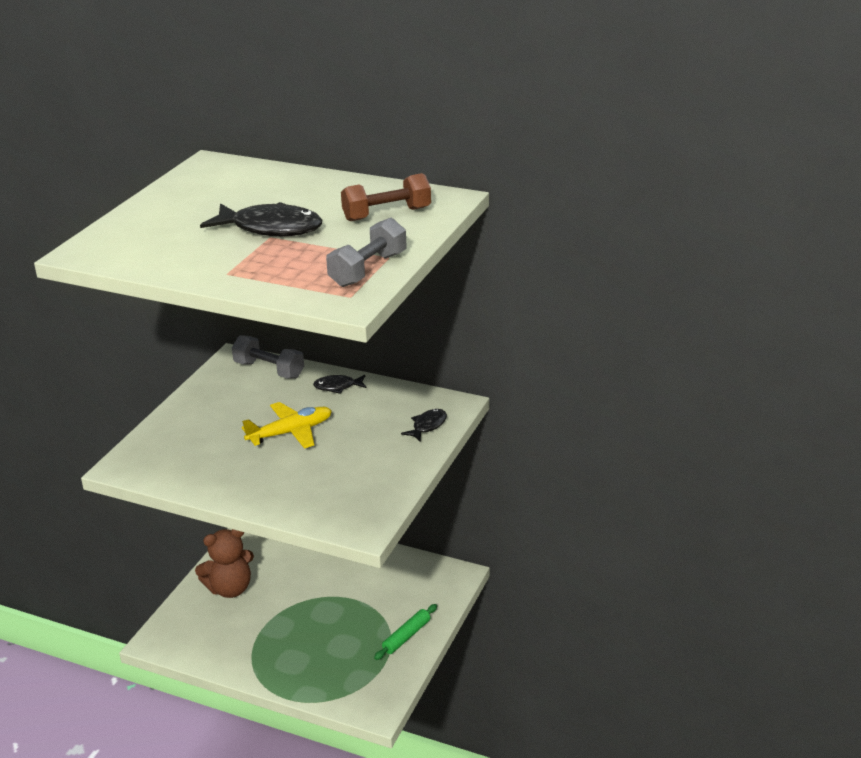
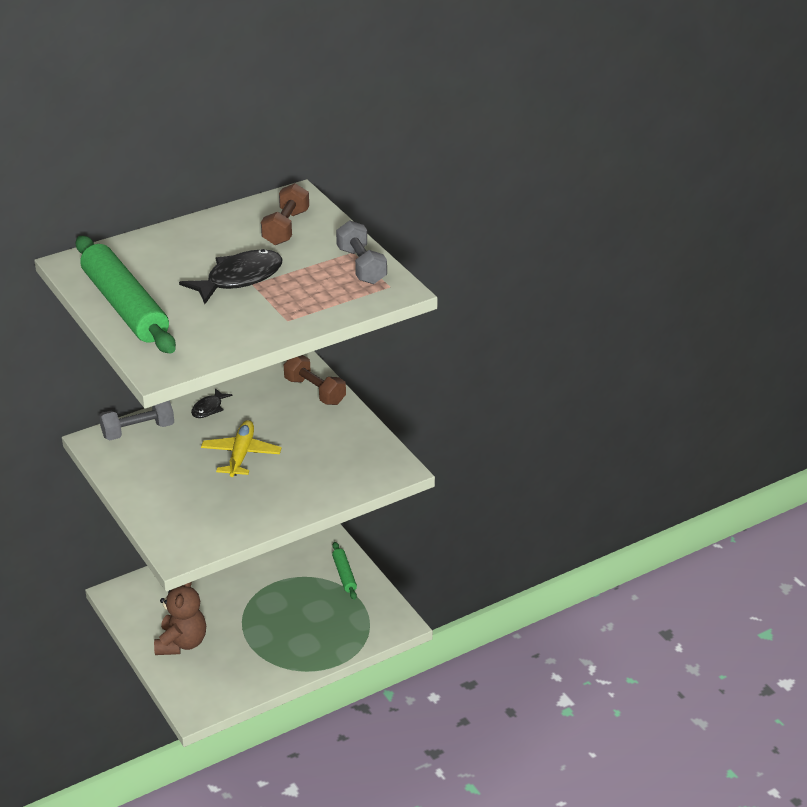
camera: 55 degrees left, 5 degrees up
(167, 204) = (125, 306): none -> green rolling pin
(427, 426) = (315, 391): black fish -> brown dumbbell

